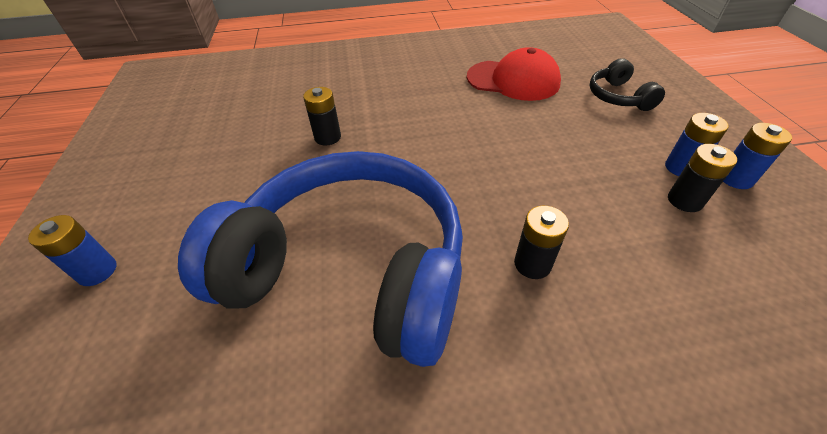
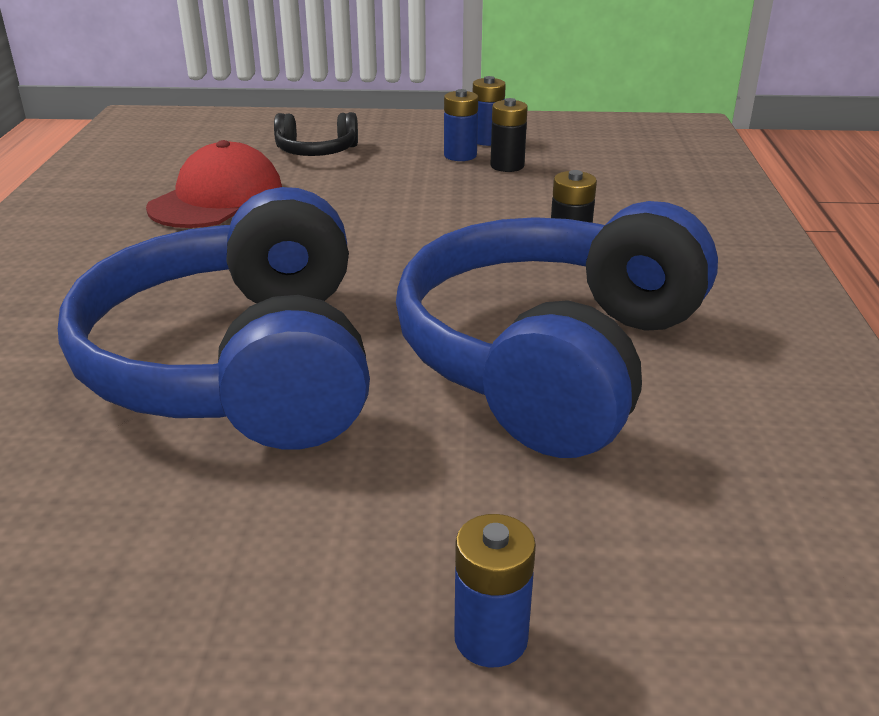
camera: 80 degrees left, 15 degrees down
(327, 137) = (240, 365): black battery -> blue headphones

